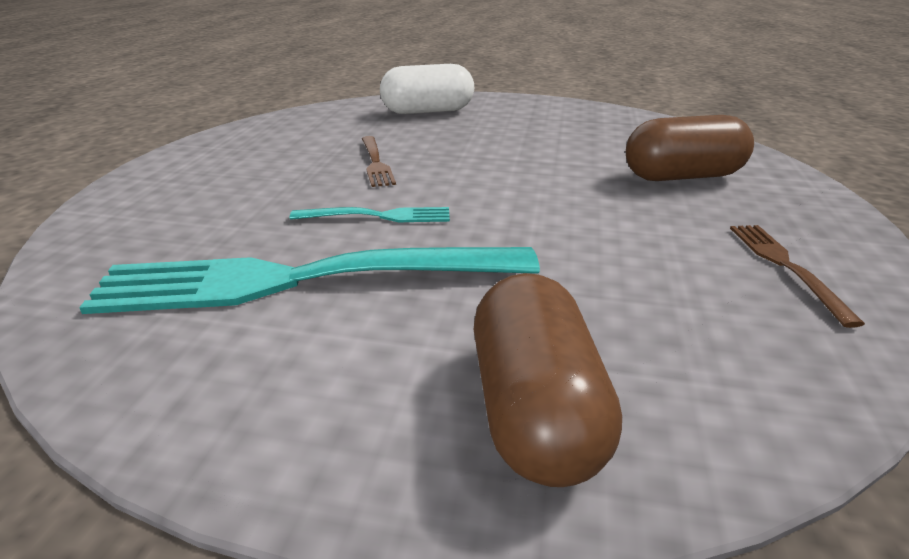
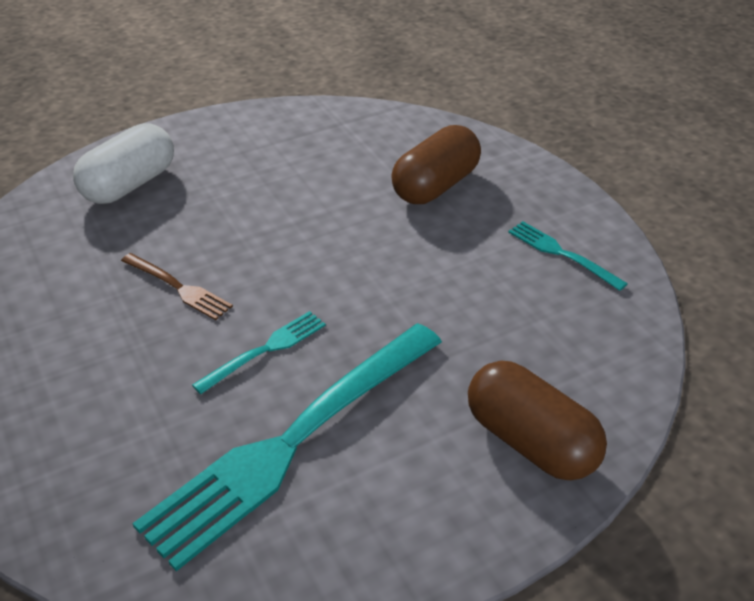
camera: 40 degrees left, 10 degrees up
(784, 266) = (561, 254): brown fork -> turquoise fork

